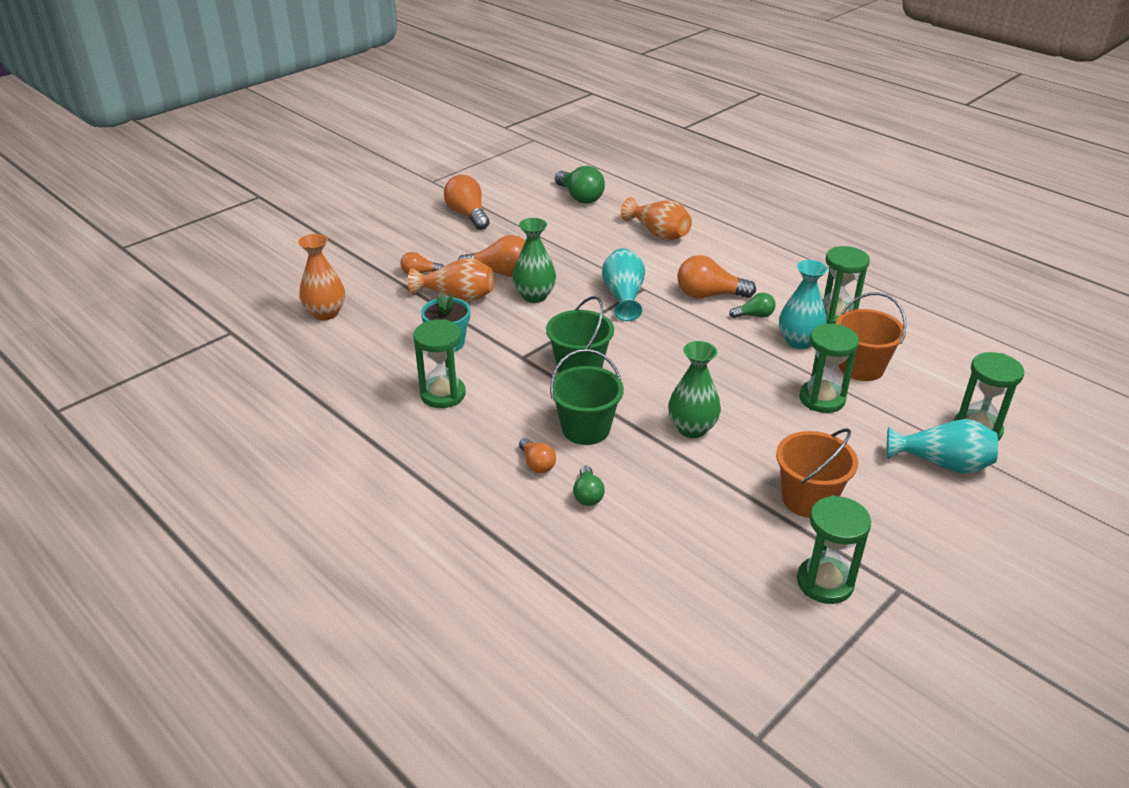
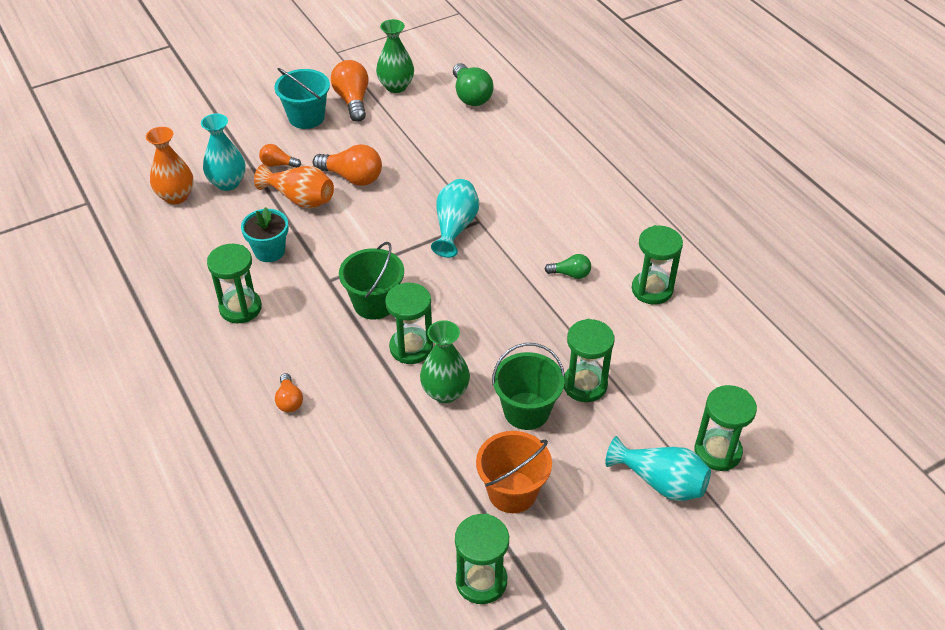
camera: 15 degrees right, 10 degrees up
(429, 233) = (306, 117): none -> turquoise bucket
(534, 296) = (371, 211): green vase -> green vase (396, 86)
(586, 429) = (349, 372): green bucket -> green bucket (526, 411)
(588, 495) = (318, 443): green light bulb -> none
(637, 398) = (411, 348): none -> green hourglass
(658, 234) = (526, 156): orange vase -> none
(709, 295) = (538, 241): orange light bulb -> none
(799, 341) = (598, 313): turquoise vase -> turquoise vase (228, 183)
(861, 367) = (643, 356): orange bucket -> none

